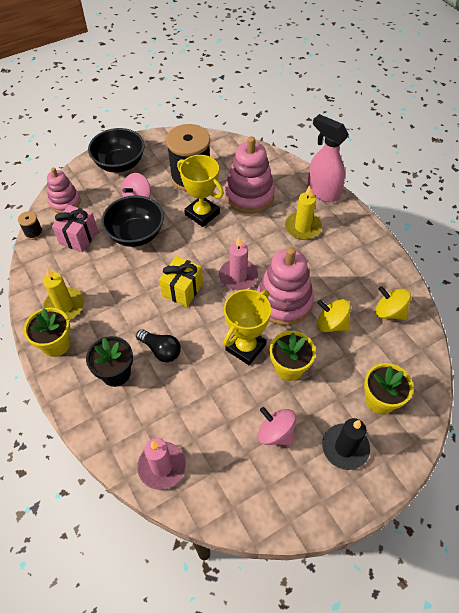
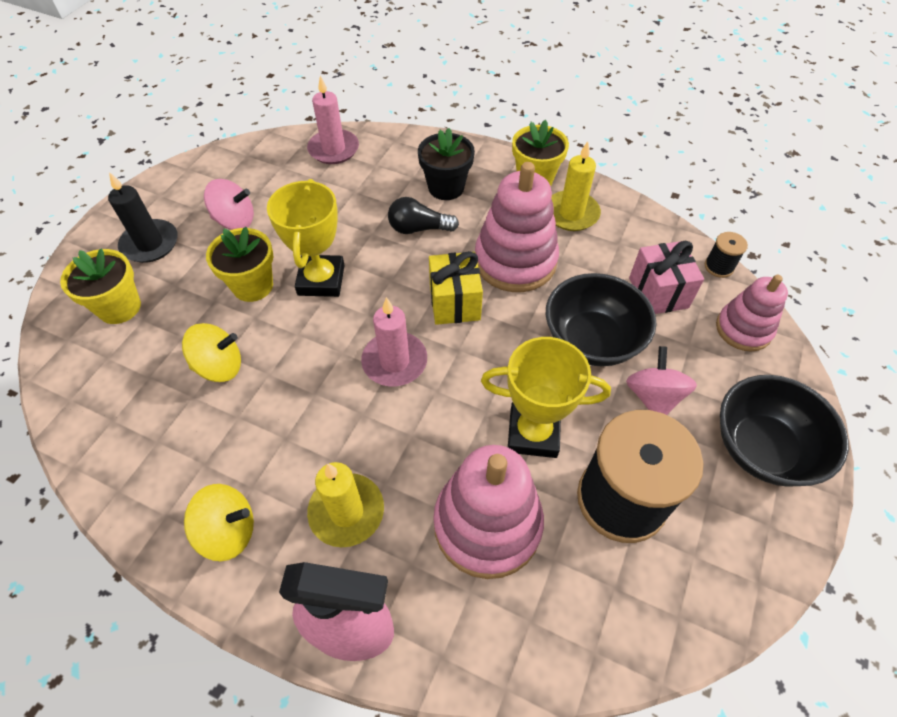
camera: 145 degrees right, 0 degrees up
(284, 302) = (305, 361): pink stacking toy -> pink stacking toy (515, 261)
(389, 312) = (134, 432): yellow spinning top -> yellow spinning top (228, 531)

